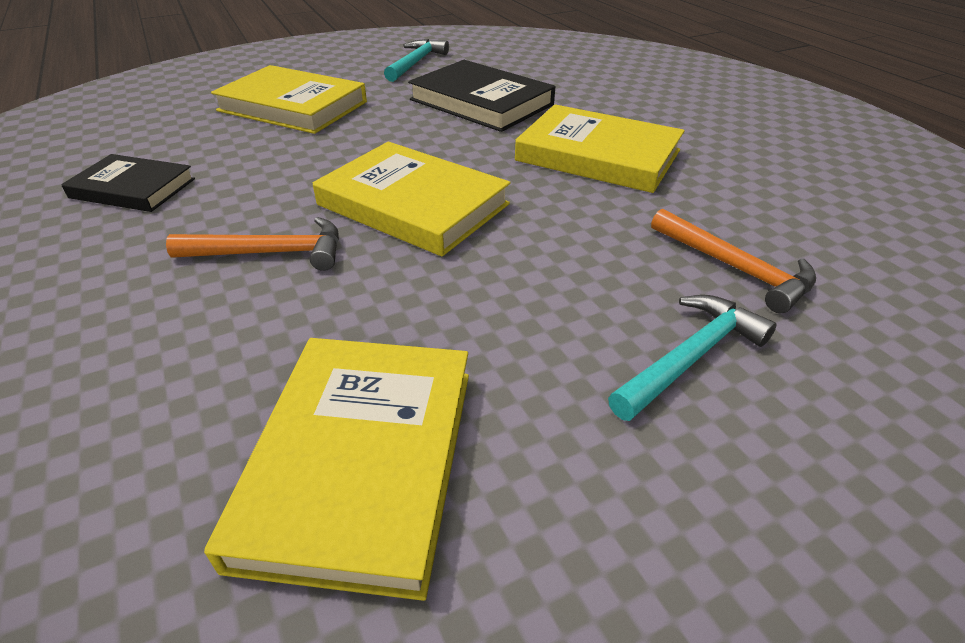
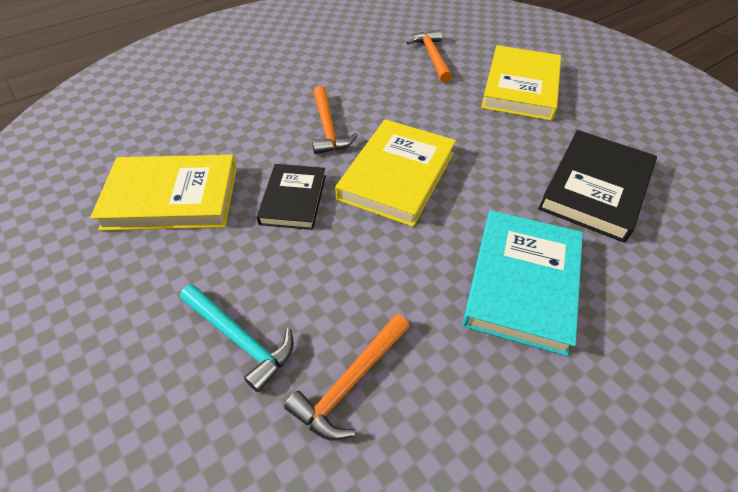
camera: 80 degrees right, 10 degrees up
(132, 188) = (381, 61): black book -> black book (293, 199)
(166, 149) = (432, 57): none -> orange hammer
(416, 63) = (659, 132): turquoise hammer -> none
(598, 155) = (522, 282): yellow book -> turquoise book

